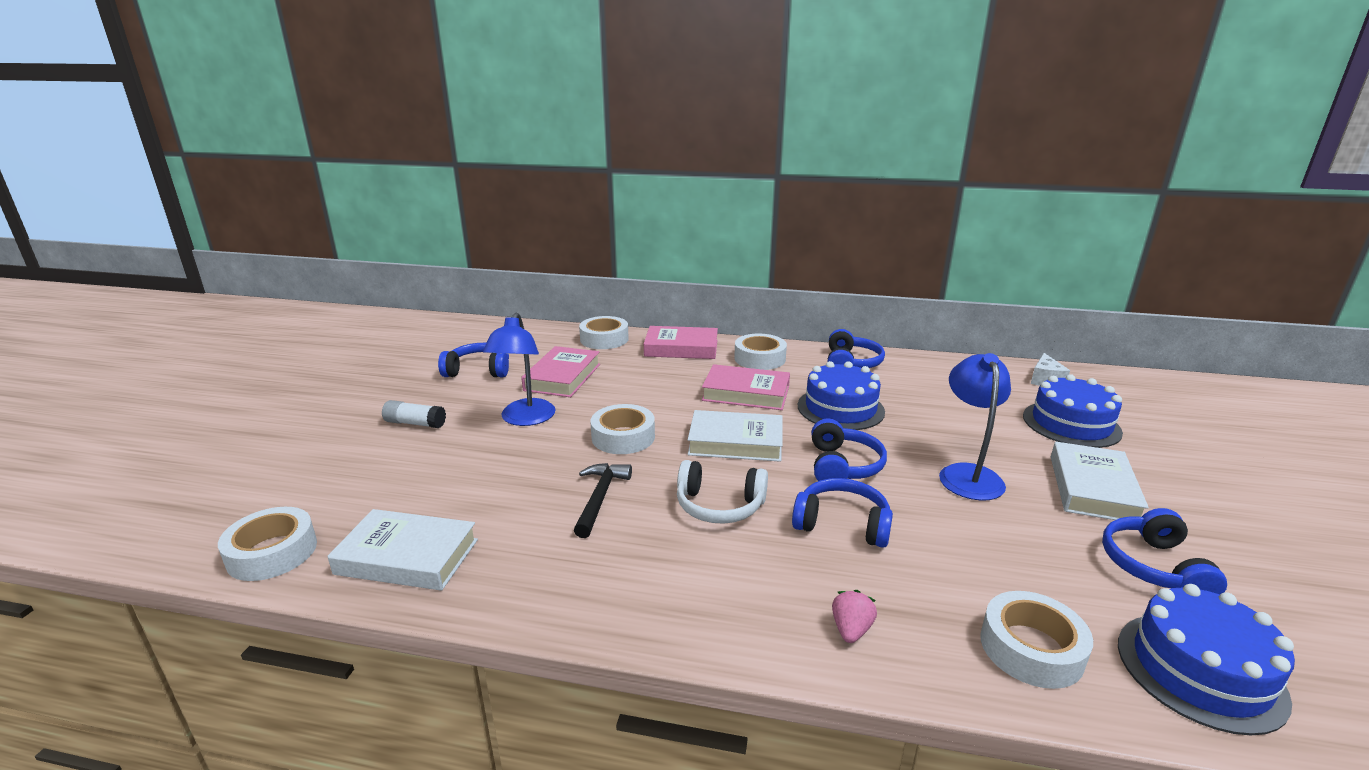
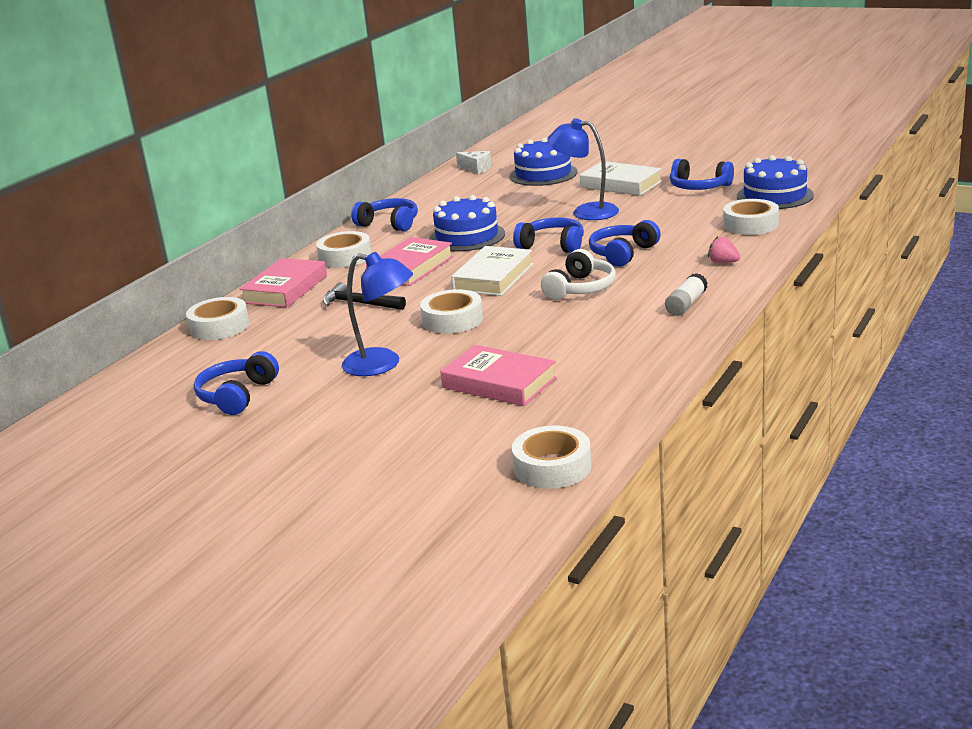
camera: 70 degrees left, 0 degrees up
(407, 557) = (588, 403): white book -> none
(415, 423) = (345, 422): white glue stick -> white glue stick (686, 304)
(562, 377) = (300, 348): pink book -> pink book (499, 383)
(600, 498) = (545, 330): black hammer -> black hammer (359, 304)

